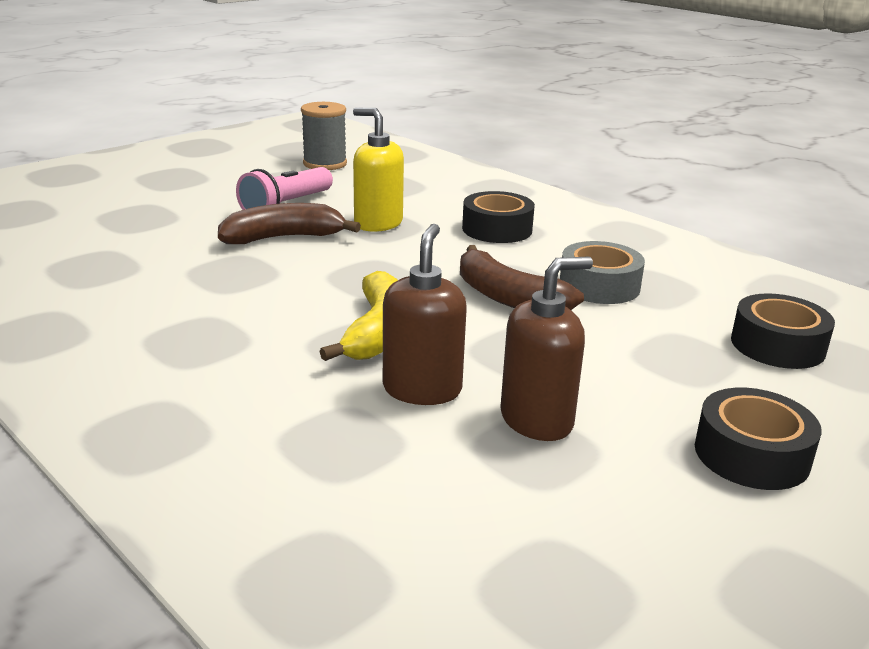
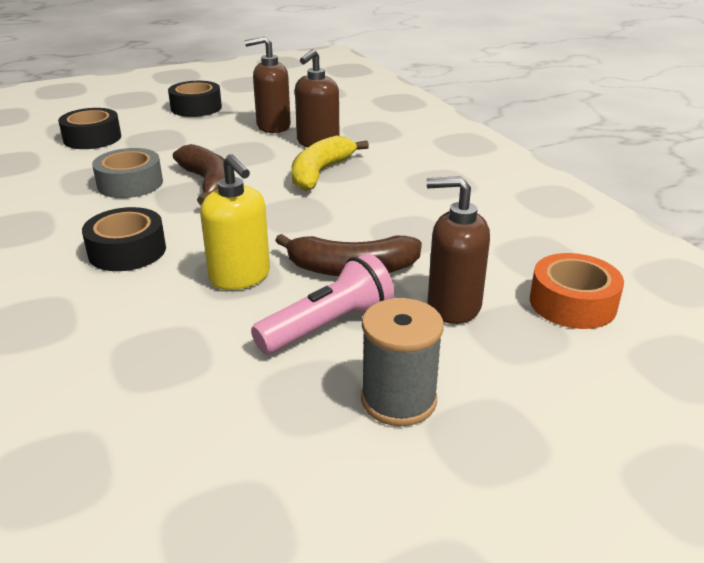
camera: 160 degrees left, 5 degrees up
(80, 236) = (572, 303): none -> orange tape
(188, 224) = (453, 306): none -> brown soap dispenser
(325, 164) = (211, 448): grey spool -> grey spool (398, 400)

